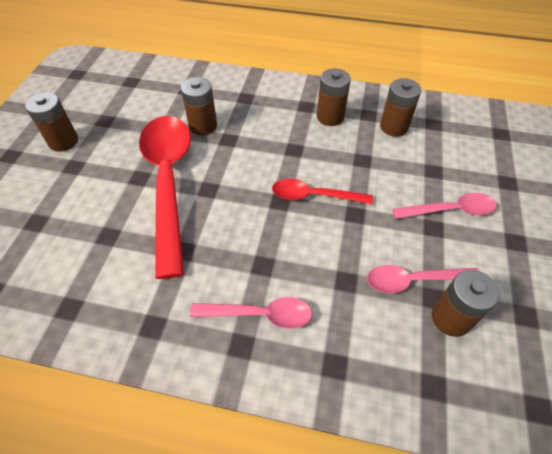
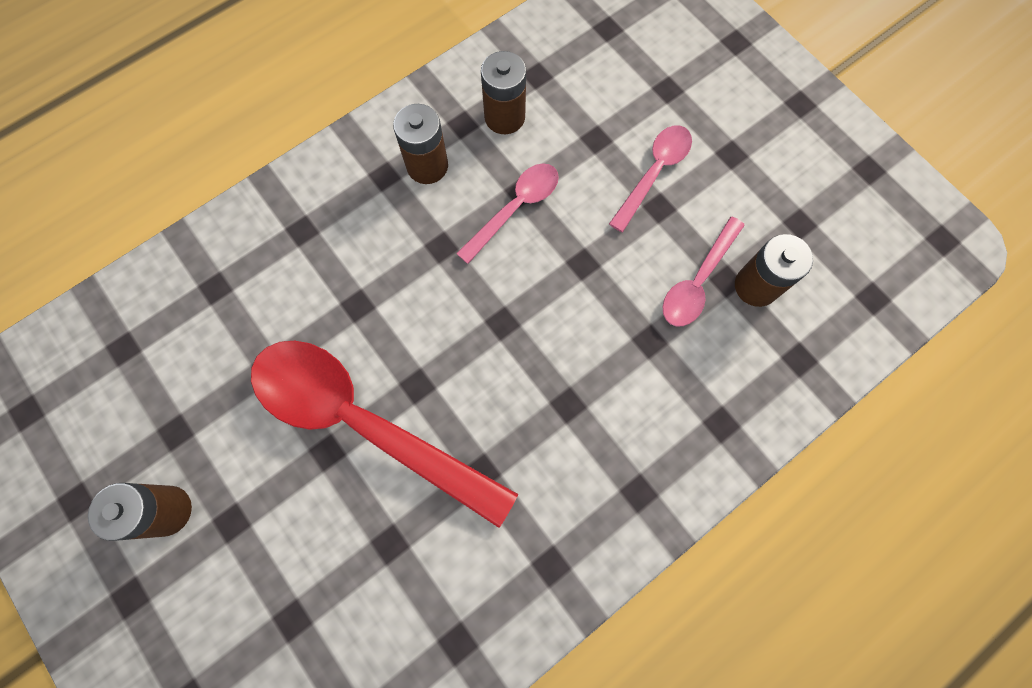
camera: 50 degrees left, 20 degrees up
(203, 125) = (305, 317): brown battery -> none
(260, 315) = (622, 450): pink spoon -> pink spoon (515, 208)
(313, 196) = (525, 283): red spoon -> none

